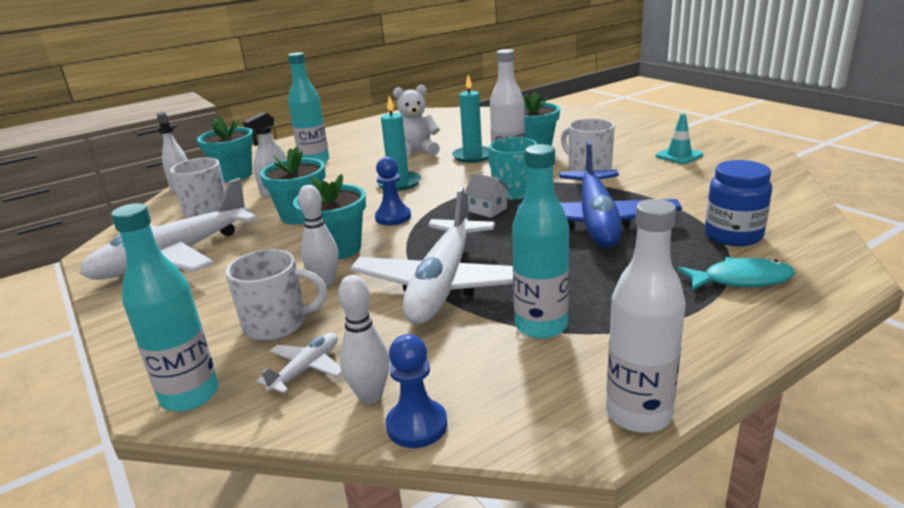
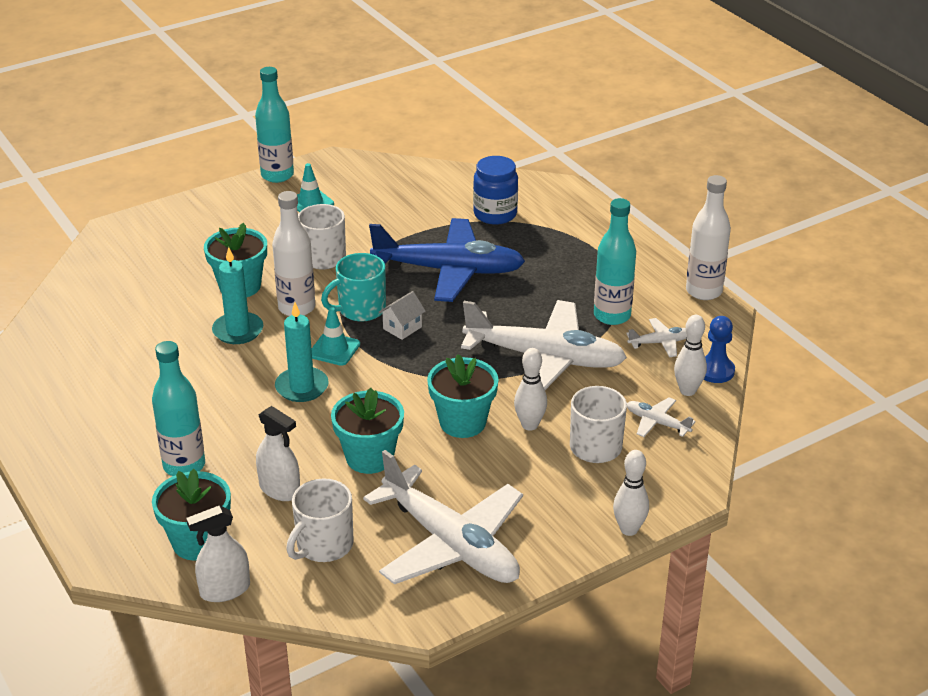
camera: 90 degrees left, 10 degrees up
(126, 352) = (629, 529): none -> white bowling pin
(190, 395) = (686, 477): turquoise bottle -> turquoise bottle (277, 175)
(393, 217) = (399, 389): blue pawn -> none
(416, 152) = (194, 375): white teddy bear -> none
(451, 188) = (334, 349): none -> turquoise traffic cone
(484, 369) = (661, 342): none -> white plane
(741, 280) = (563, 226): turquoise fish -> none

